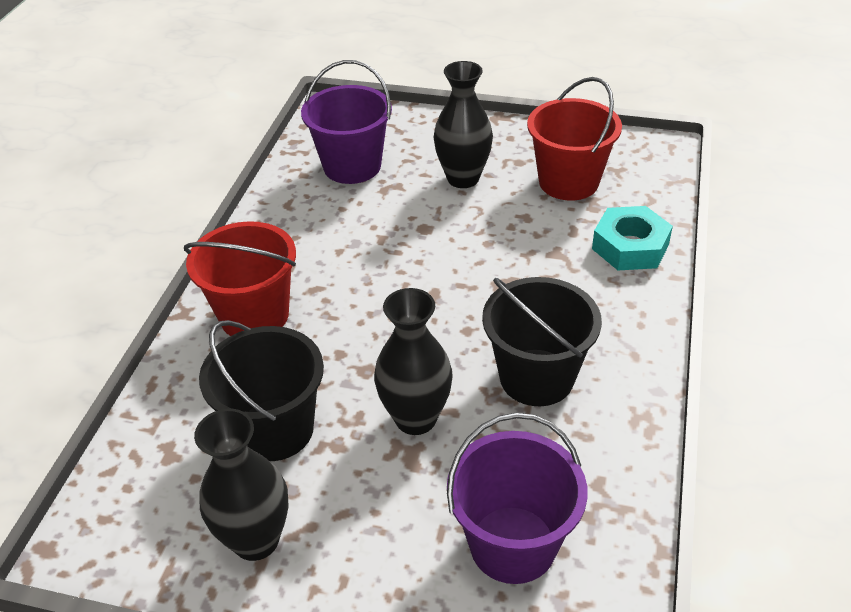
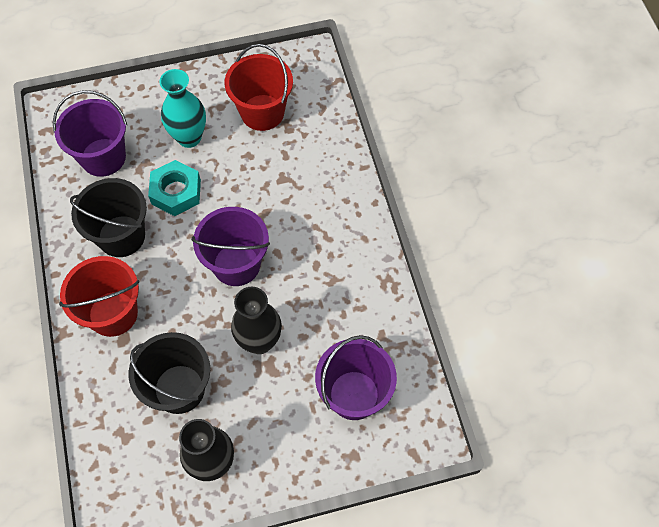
camera: 30 degrees left, 20 degrees up
(440, 321) = (236, 264): none -> purple bucket
(463, 178) = (189, 137): black vase -> turquoise vase
(536, 377) = (315, 280): black bucket -> black bucket (121, 236)
(630, 246) = (326, 154): turquoise nut -> turquoise nut (176, 192)

